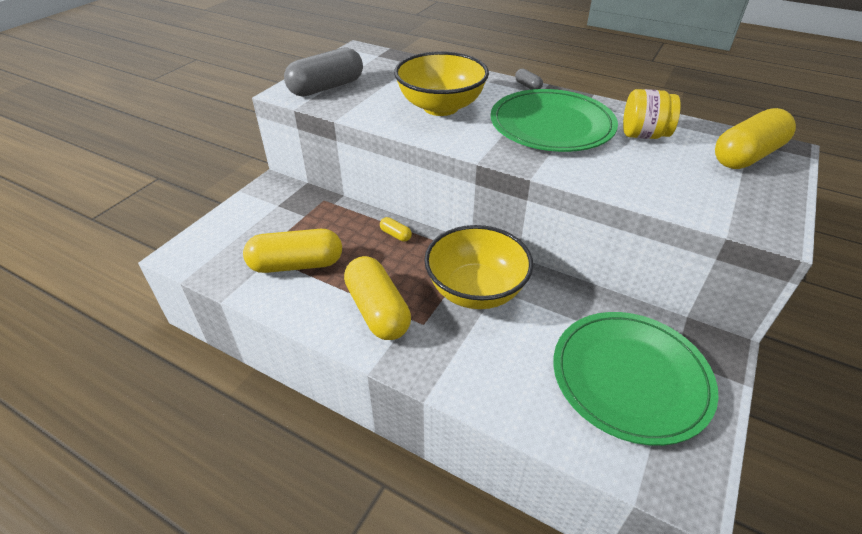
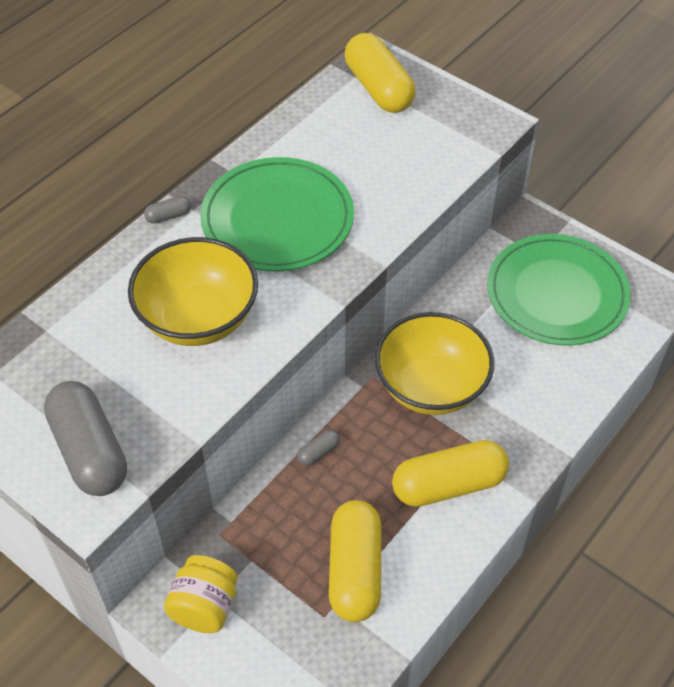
camera: 80 degrees left, 10 degrees up
(395, 235) = (318, 452): yellow capsule -> grey capsule
(643, 135) = (320, 148): yellow jar -> yellow jar (204, 607)

